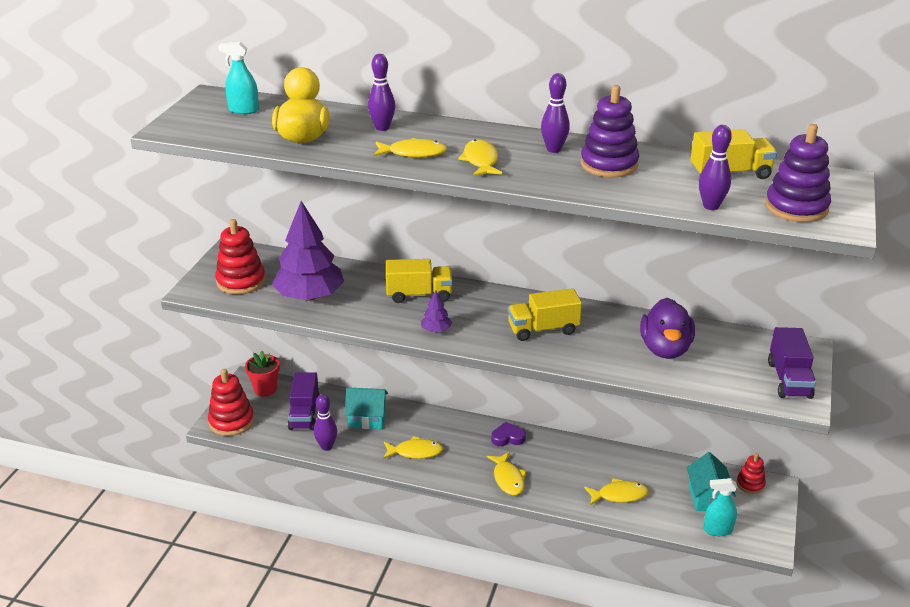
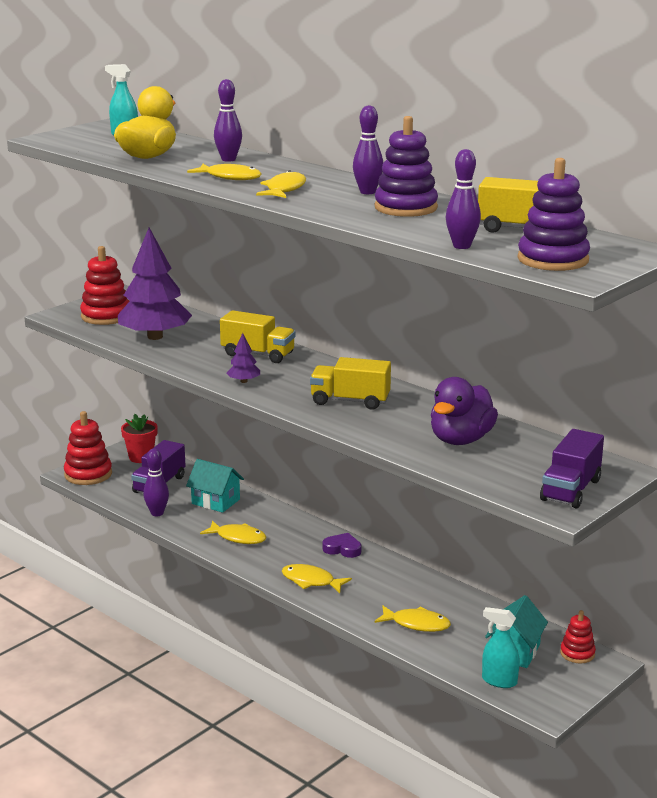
camera: 25 degrees right, 10 degrees down
(508, 479) = (311, 581): yellow fish -> yellow fish turned 105 degrees clockwise

